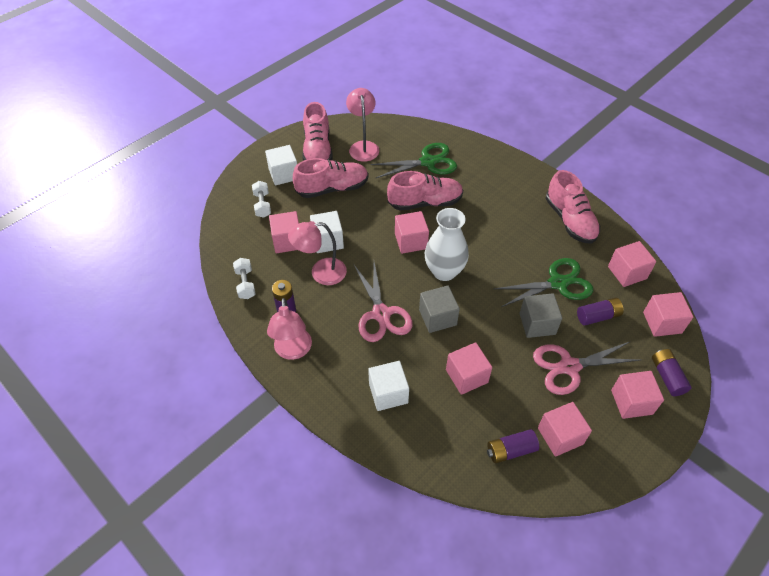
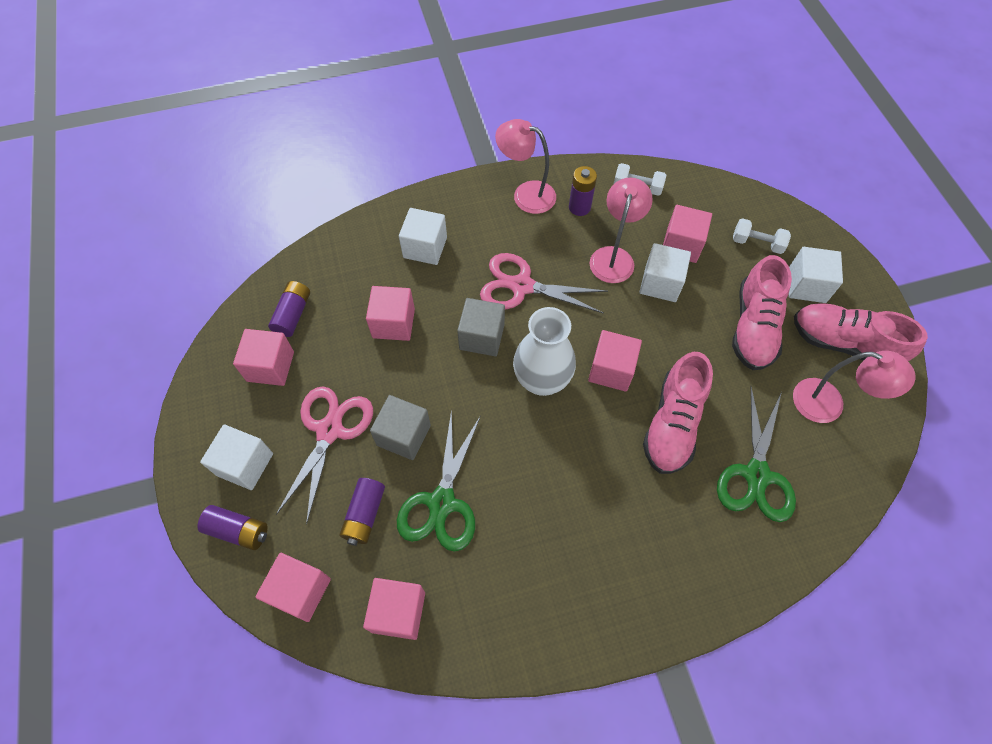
camera: 120 degrees right, 10 degrees up
(570, 220) = (534, 604): pink shoe -> none
(631, 402) = (245, 464): pink cube -> white cube

